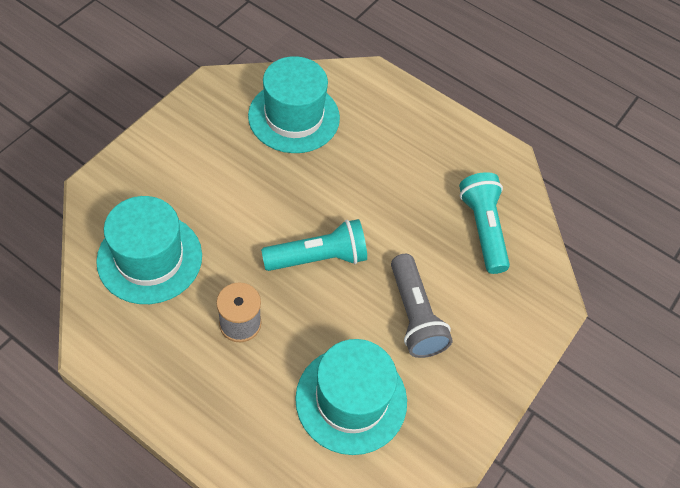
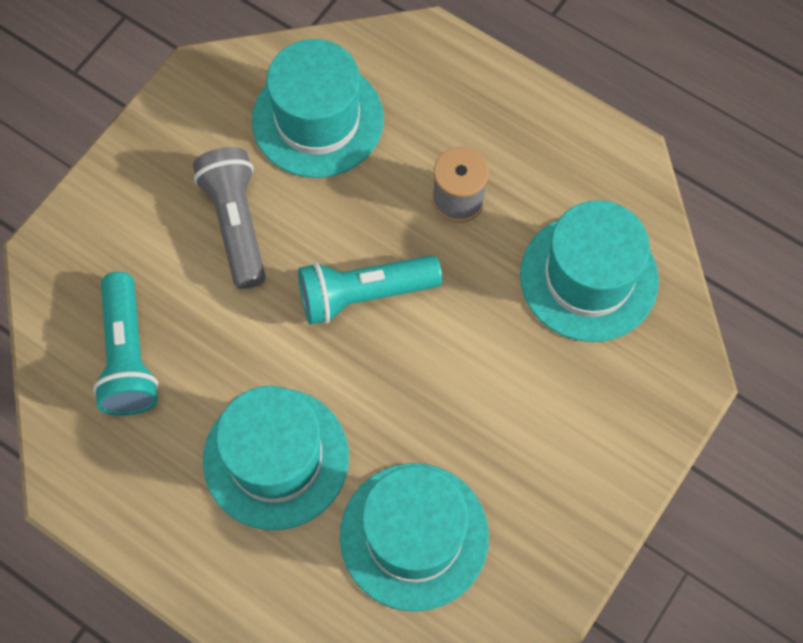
camera: 175 degrees left, 10 degrees up
(379, 163) = (276, 458): none -> turquoise hat

